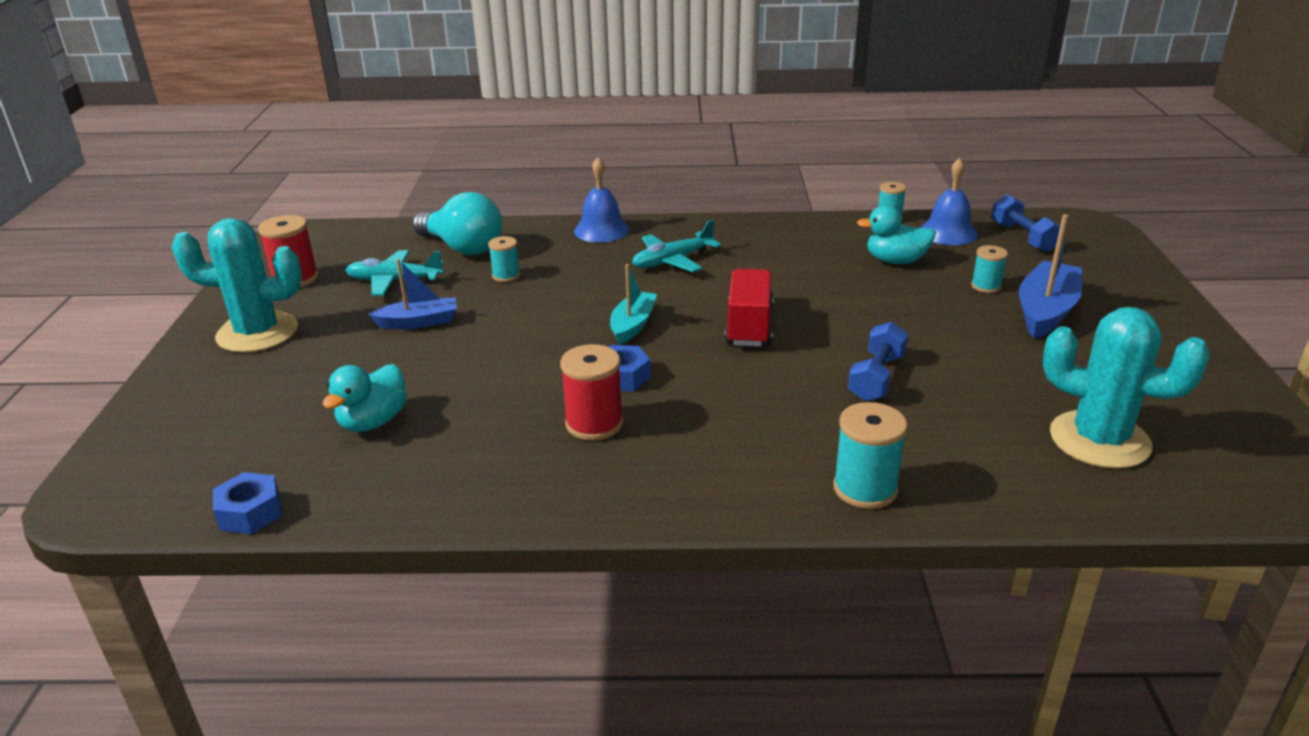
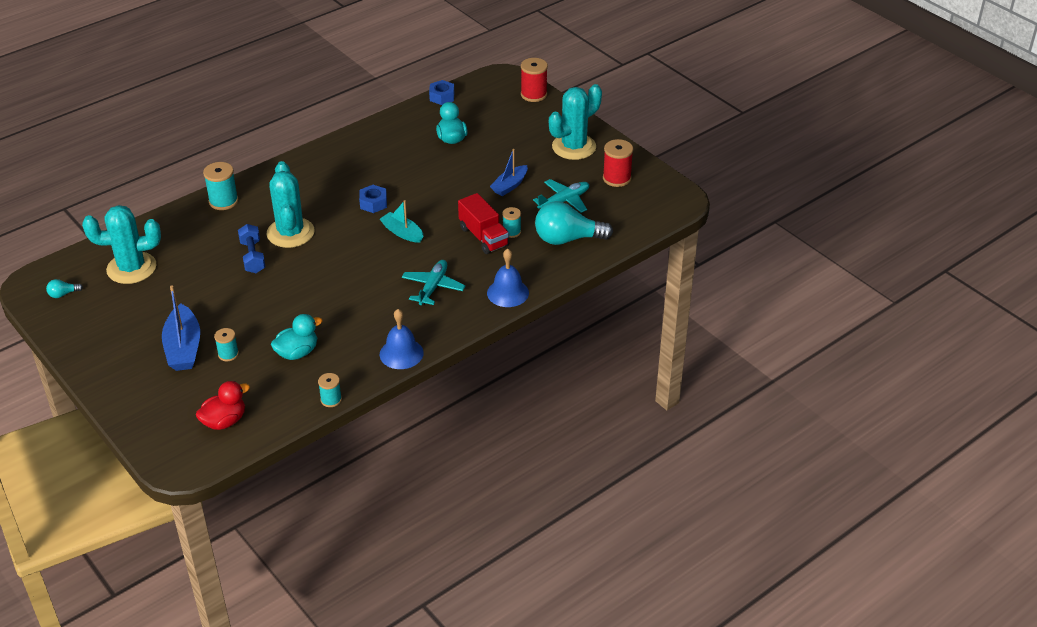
camera: 140 degrees right, 10 degrees up
(594, 424) = (360, 178): red spool -> red spool (533, 94)
(633, 325) = (402, 233): turquoise boat -> turquoise boat turned 150 degrees clockwise
(749, 326) = (342, 259): red truck -> red truck (483, 237)
(789, 387) = (290, 233): none -> turquoise cactus
(948, 232) = (279, 402): blue bell -> blue bell (401, 353)
(1023, 237) = (224, 421): blue dumbbell -> red duck
(1244, 446) = (63, 294): none -> turquoise light bulb

